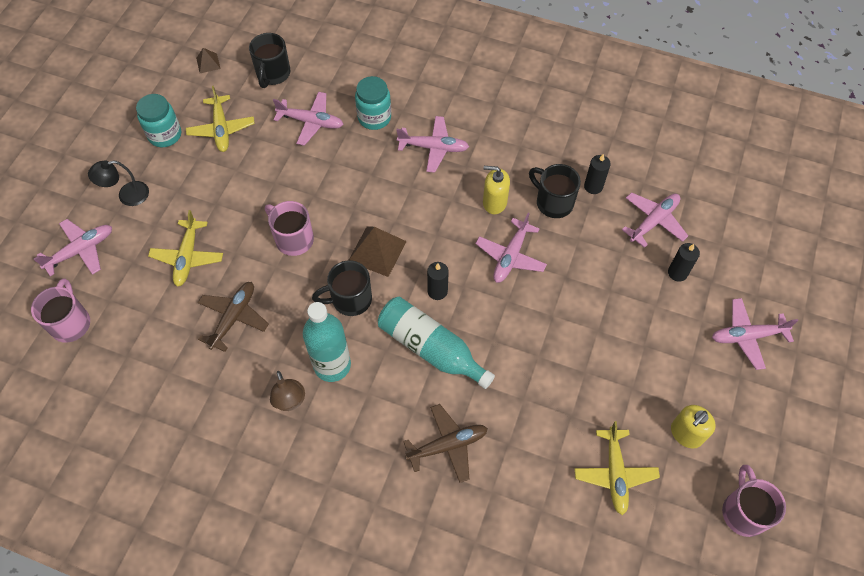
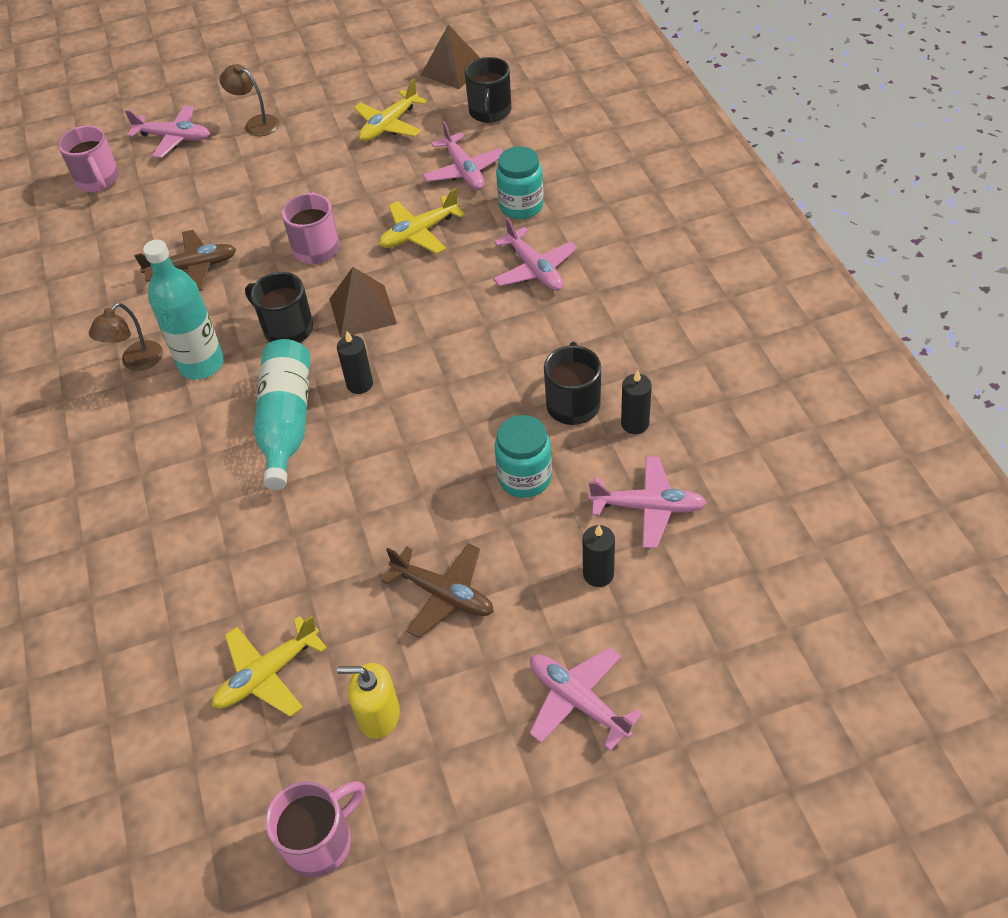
camera: 55 degrees right, 10 degrees down
(71, 322) = (98, 181): pink mug -> pink mug turned 105 degrees clockwise
(127, 195) = (256, 123): black lamp -> brown lamp
(165, 135) = (344, 100): turquoise jar -> turquoise jar (525, 478)
(188, 257) = (229, 199): yellow plane -> yellow plane (419, 233)
(208, 63) = (453, 69): brown pyramid -> brown pyramid, size x1.87
(273, 74) = (490, 112): black mug -> black mug turned 60 degrees counterclockwise
(447, 445) = (184, 507): brown plane -> brown plane (444, 594)
(494, 202) = (518, 357): yellow soap dispenser -> none
(510, 256) = (462, 413): pink plane -> none

